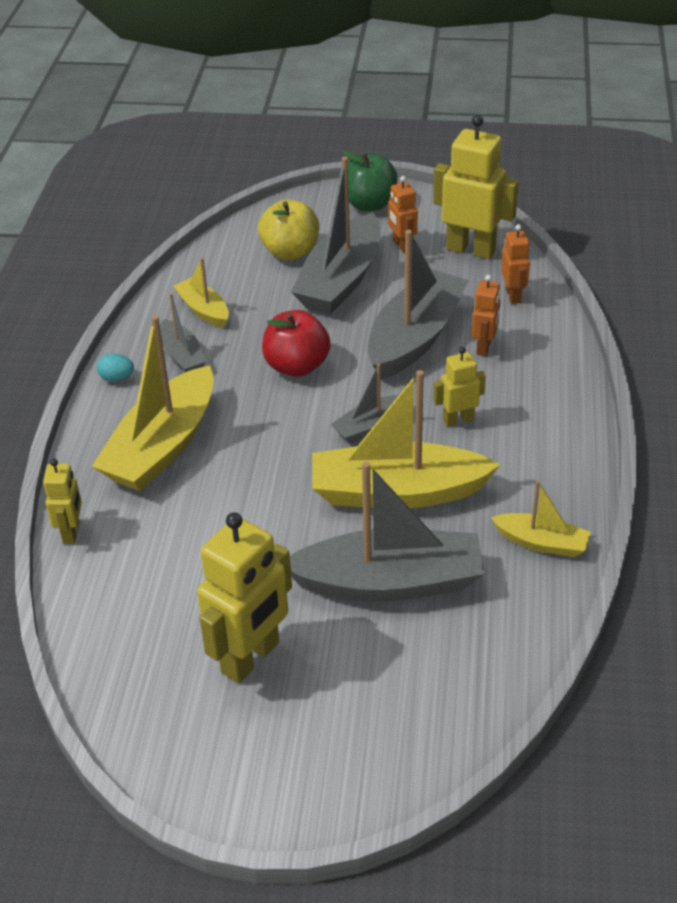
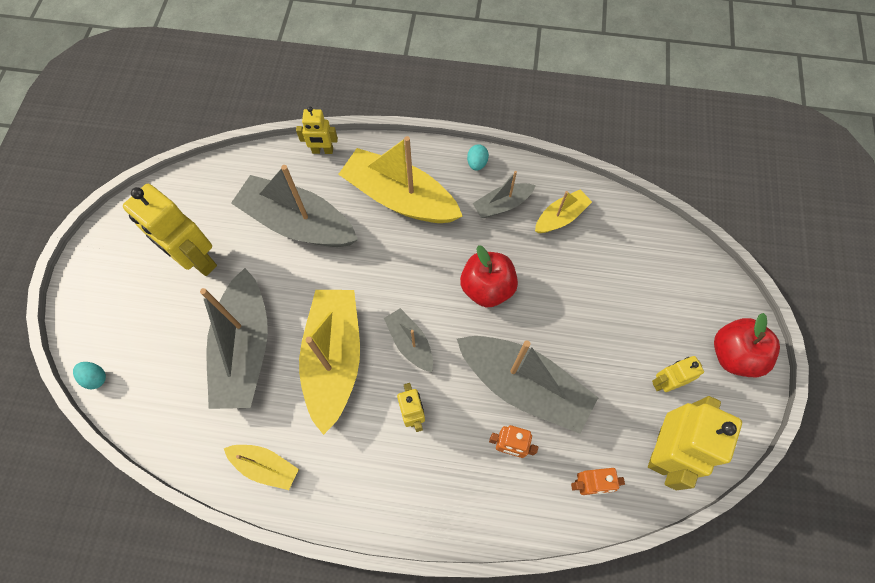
camera: 90 degrees right, 25 degrees up
(290, 252) = (647, 283): yellow apple -> none
(341, 280) = (606, 325): grey boat -> grey boat (298, 223)
(369, 204) = (733, 355): green apple -> red apple
(402, 246) = (664, 382): orange robot -> yellow robot
(448, 752) = (95, 378): none -> turquoise egg
(541, 542) = (265, 466): yellow boat -> yellow boat turned 90 degrees counterclockwise

